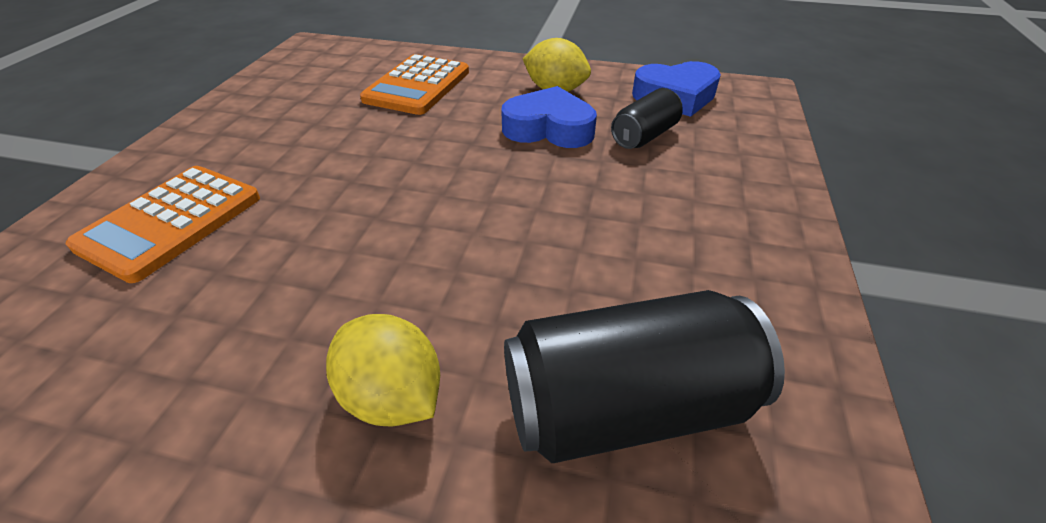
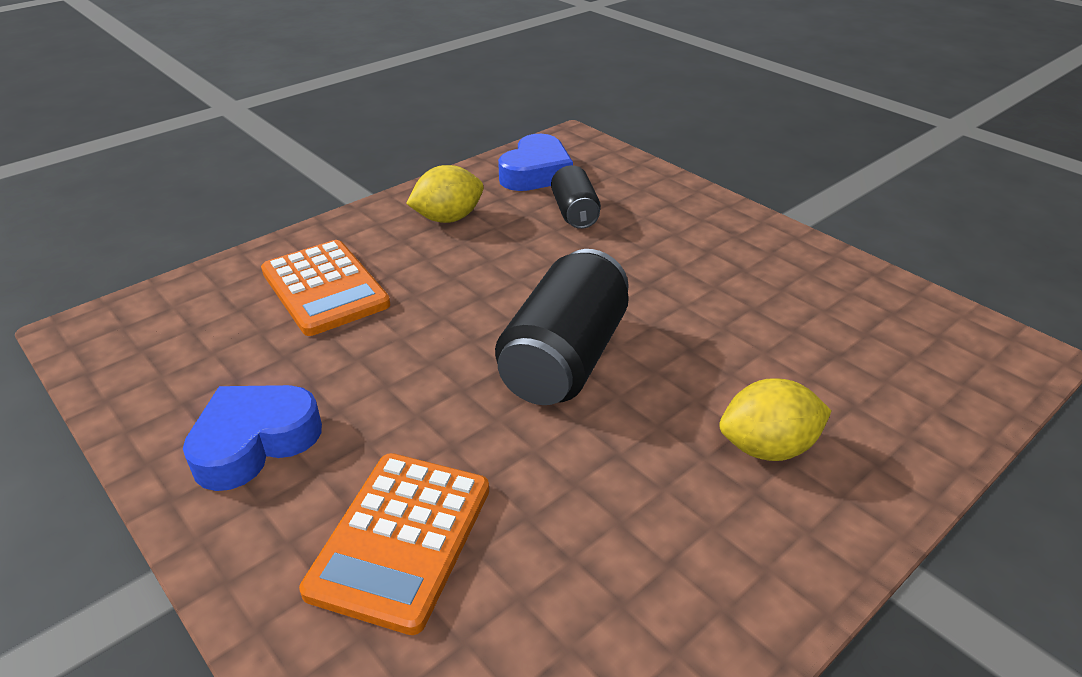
camera: 55 degrees left, 5 degrees down
(171, 222) = (401, 539): orange calculator -> orange calculator turned 45 degrees clockwise
(549, 128) = (509, 249): blue heart -> blue heart (254, 442)
(625, 406) = (840, 351): black can -> black can (564, 358)

